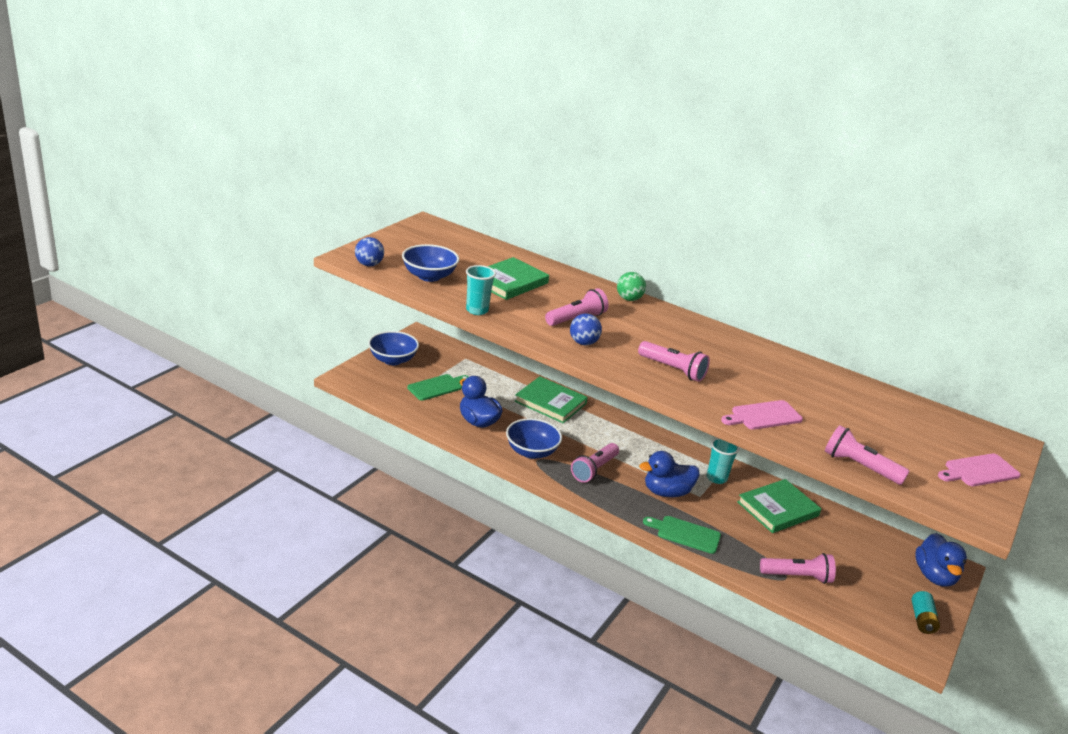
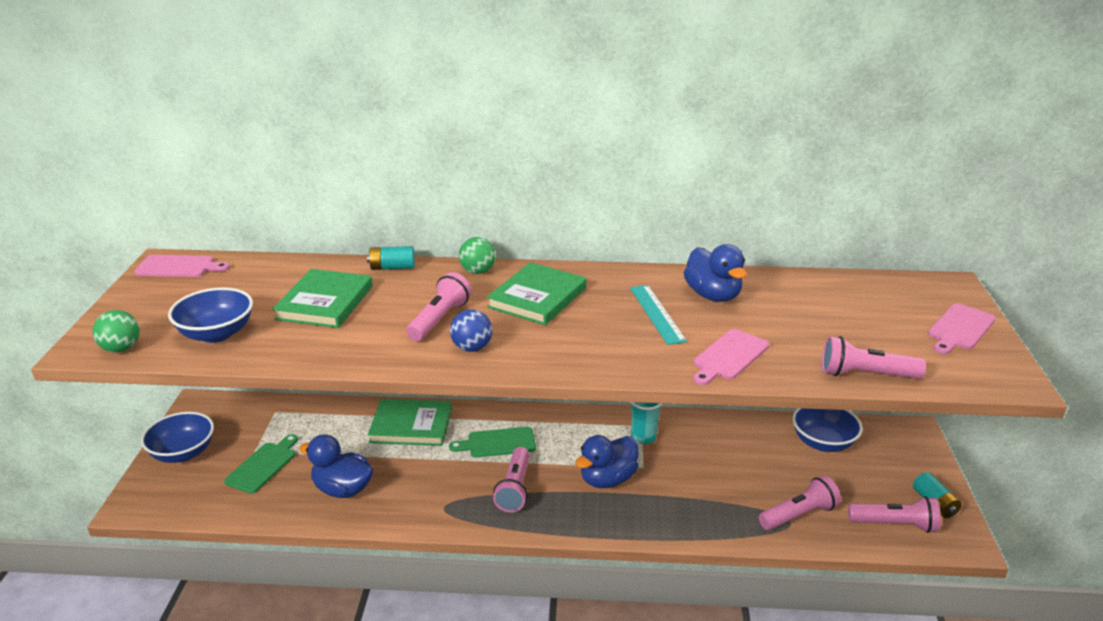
camera: 25 degrees left, 0 degrees up
(369, 265) = (121, 349): blue ball -> green ball
(434, 229) = (179, 267): none -> pink cutting board
(477, 310) = (312, 357): turquoise cup -> none
(531, 452) = (431, 500): blue bowl -> blue bowl (823, 443)
(571, 276) = (392, 267): none -> turquoise battery
(673, 370) = (594, 340): pink flashlight -> pink flashlight (895, 525)
(685, 534) = (661, 521): green cutting board -> green cutting board (497, 443)
(736, 371) = (657, 314): none -> turquoise ruler
(778, 509) = (724, 444): green book -> green book (537, 298)
(934, 576) = (906, 449): blue duck -> blue duck (713, 295)

